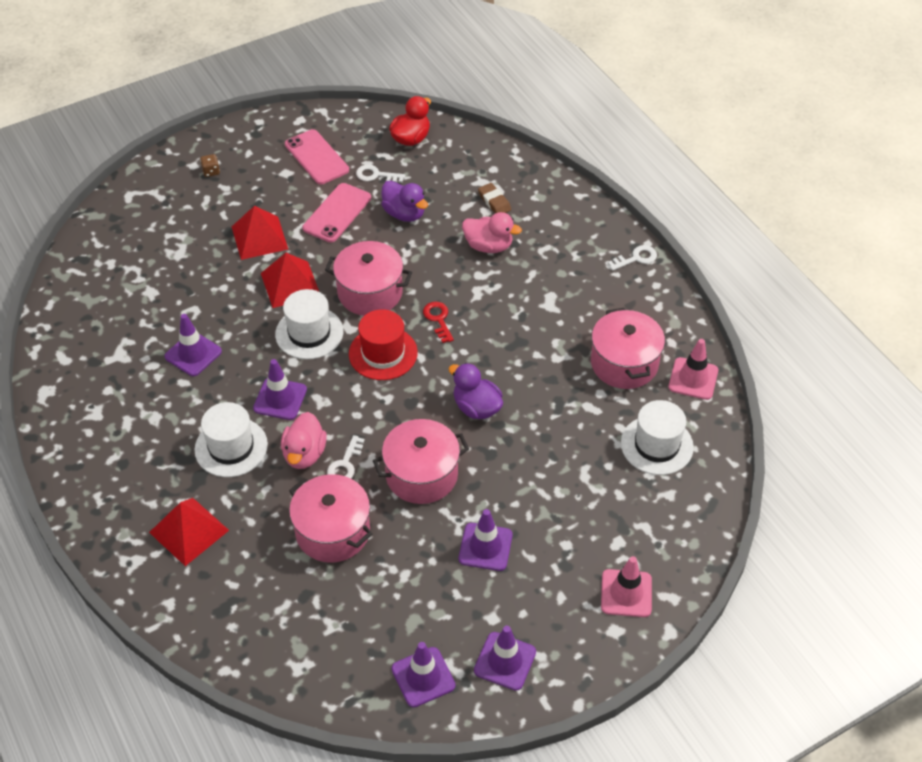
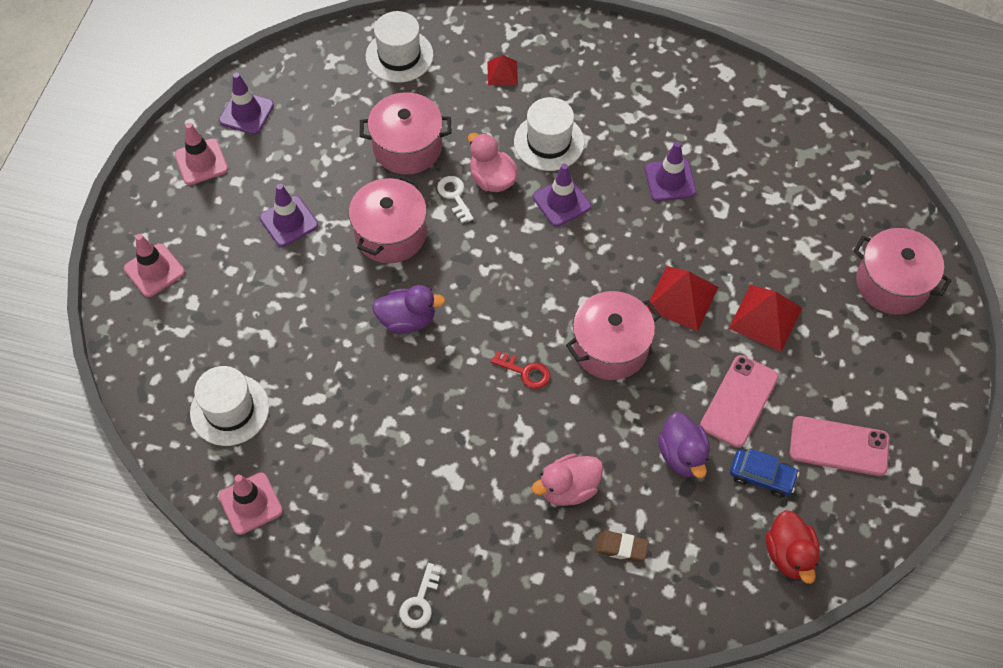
camera: 135 degrees right, 10 degrees up
(189, 531) = (502, 73): red pyramid -> red pyramid, size x0.58
(211, 171) = (899, 344): brown dice -> none
(309, 333) = (610, 270): white hat -> white hat (399, 56)
(337, 213) = (739, 401): pink phone -> pink phone turned 45 degrees clockwise
(376, 175) = (762, 476): white key -> blue car
(383, 353) = (532, 303): red hat -> none
(404, 214) = (682, 455): purple duck -> purple duck turned 105 degrees counterclockwise
(505, 661) = (201, 162): purple traffic cone -> pink traffic cone
(624, 363) = (325, 467): pink pot -> pink pot (892, 283)

